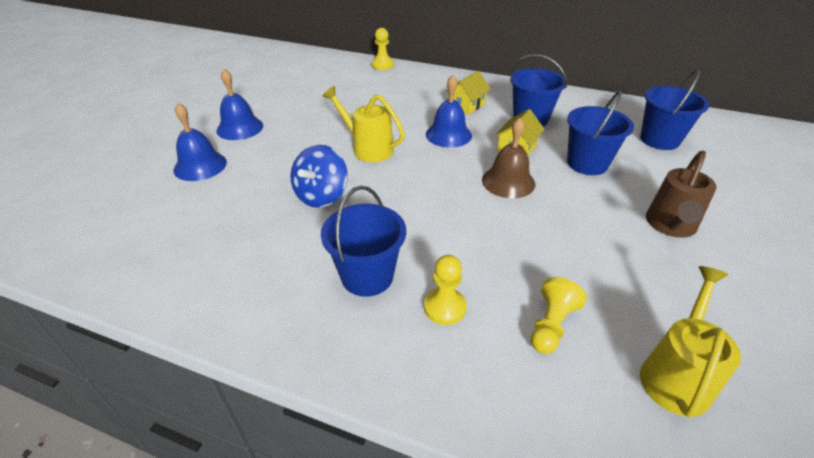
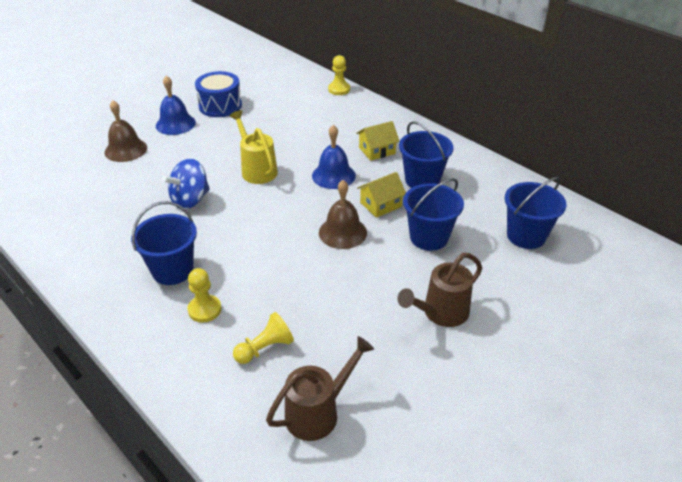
camera: 25 degrees right, 0 degrees up
(200, 166) = (126, 150): blue bell -> brown bell
(276, 101) = (220, 106): none -> blue drum
(676, 374) = (318, 412): yellow watering can -> brown watering can

